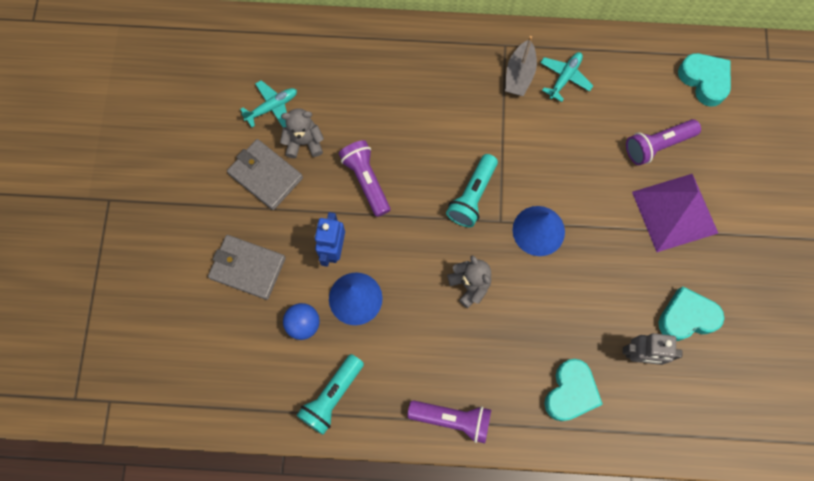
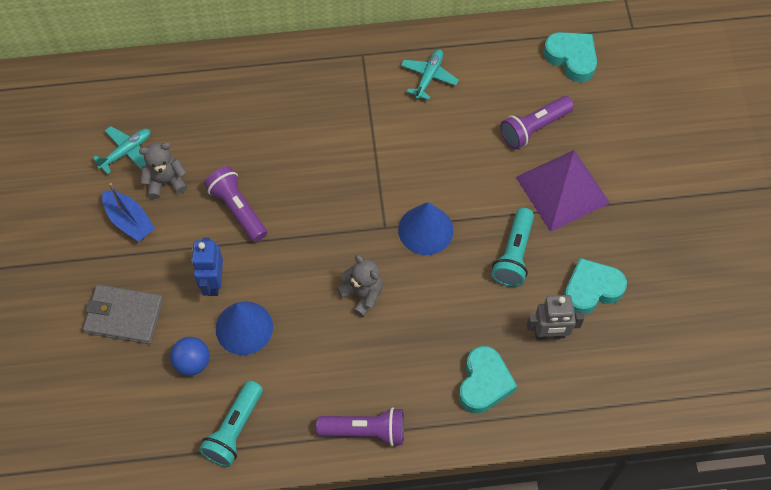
camera: 10 degrees left, 10 degrees down
(265, 176) = (129, 221): grey wallet -> blue boat
(472, 196) = (351, 207): turquoise flashlight -> turquoise flashlight (514, 255)
(519, 74) = (381, 81): grey boat -> none

